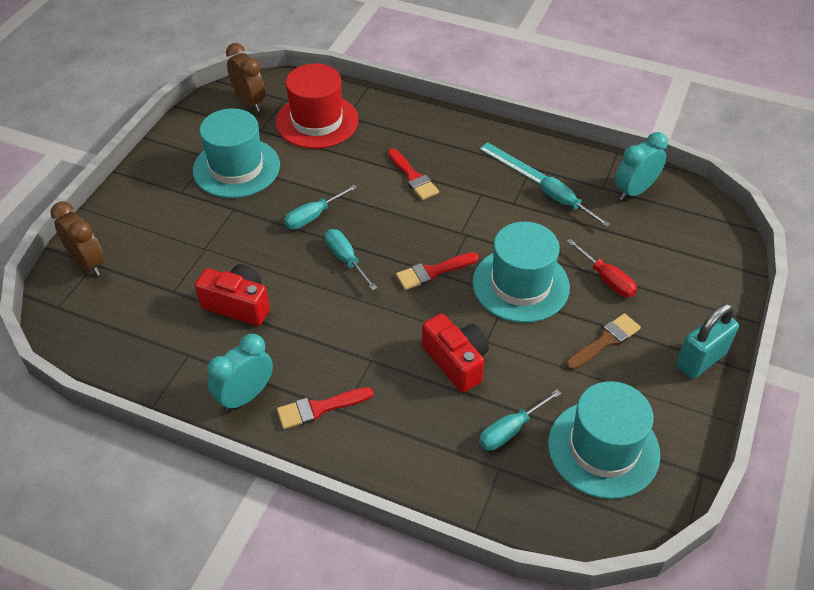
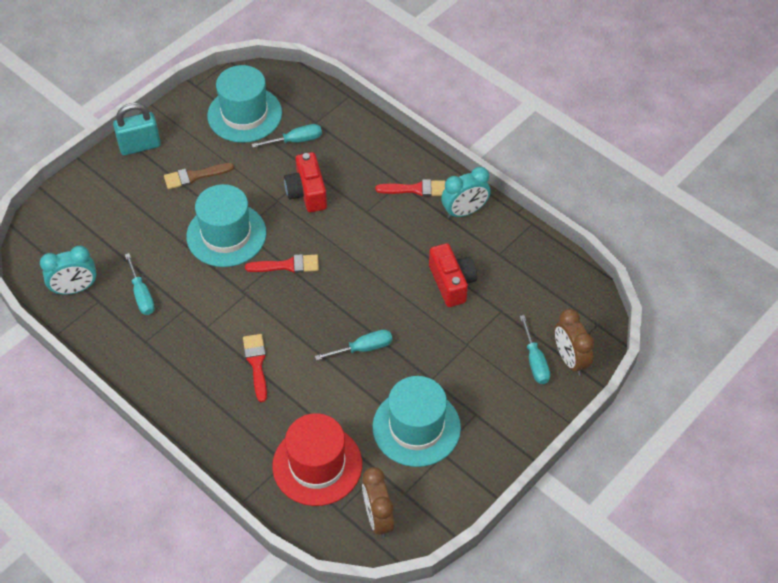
camera: 160 degrees left, 5 degrees up
(238, 305) = (452, 283): red camera -> red camera turned 150 degrees counterclockwise
(346, 259) = (352, 297): turquoise screwdriver -> turquoise screwdriver (535, 361)
(513, 163) = (157, 351): turquoise ruler -> none
(606, 279) = (159, 220): red screwdriver -> none

